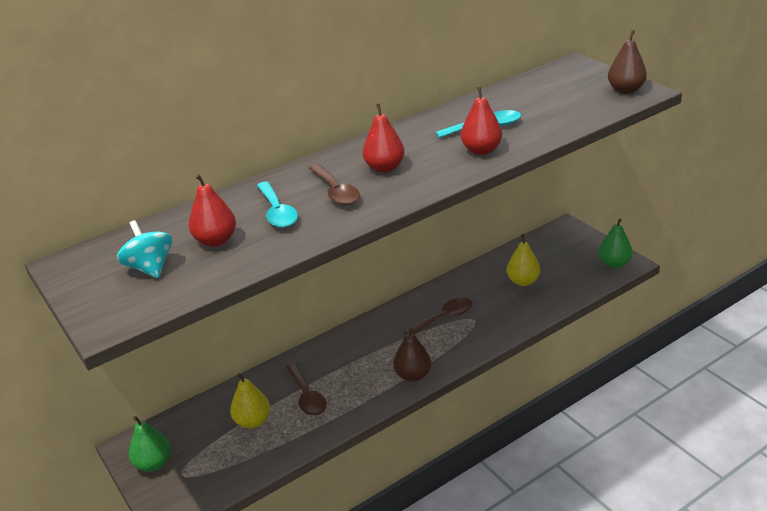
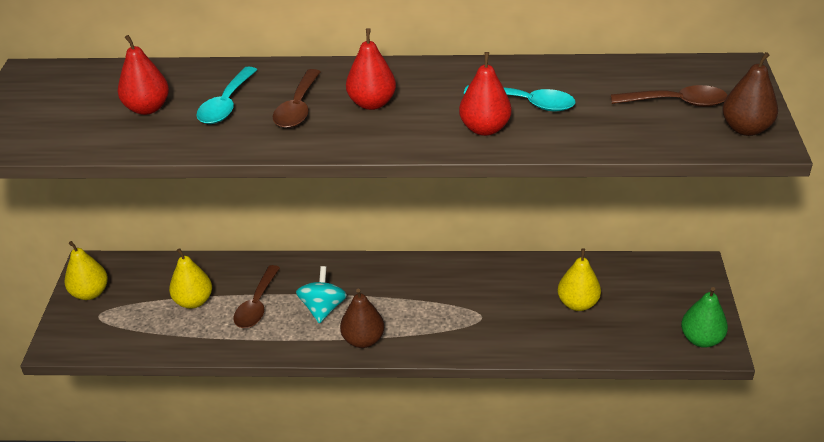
camera: 35 degrees right, 5 degrees up
(150, 268) = (73, 109): turquoise spinning top -> turquoise spinning top (323, 308)
(154, 463) = (90, 293): green pear -> yellow pear
(444, 318) = (455, 298): brown spoon -> brown spoon (676, 103)

